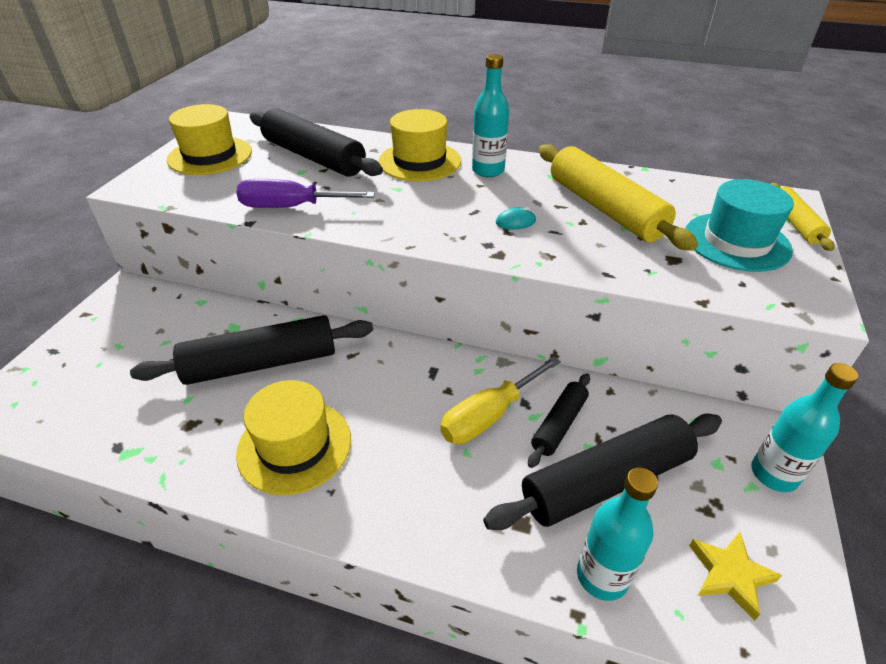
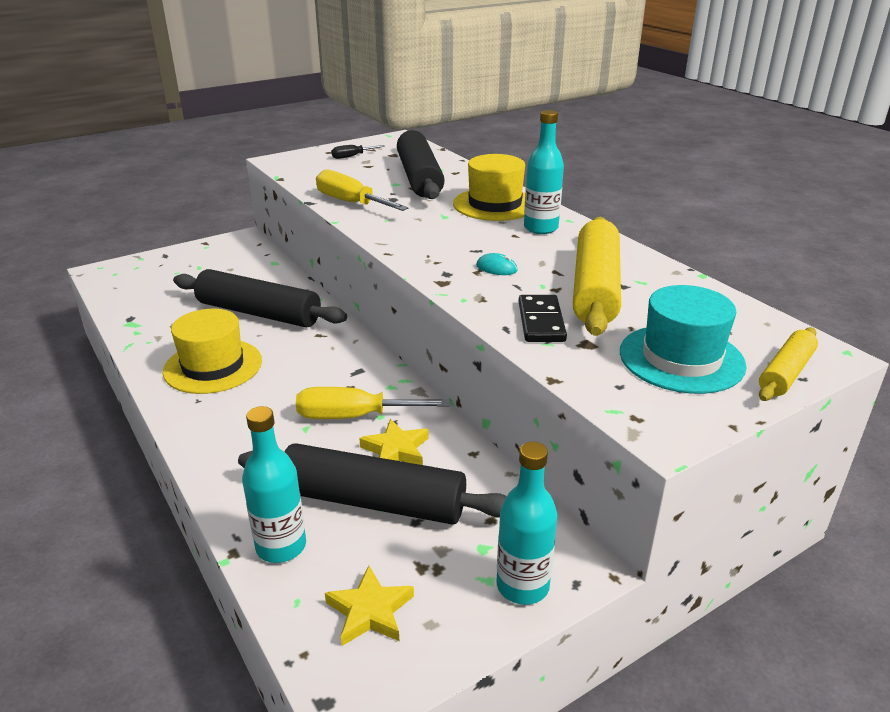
camera: 40 degrees right, 10 degrees down
(210, 156) = (352, 156): yellow hat -> black screwdriver
(291, 207) = (351, 203): purple screwdriver -> yellow screwdriver
(559, 424) = (396, 450): black rolling pin -> yellow star
(619, 255) = (541, 322): none -> black domino

